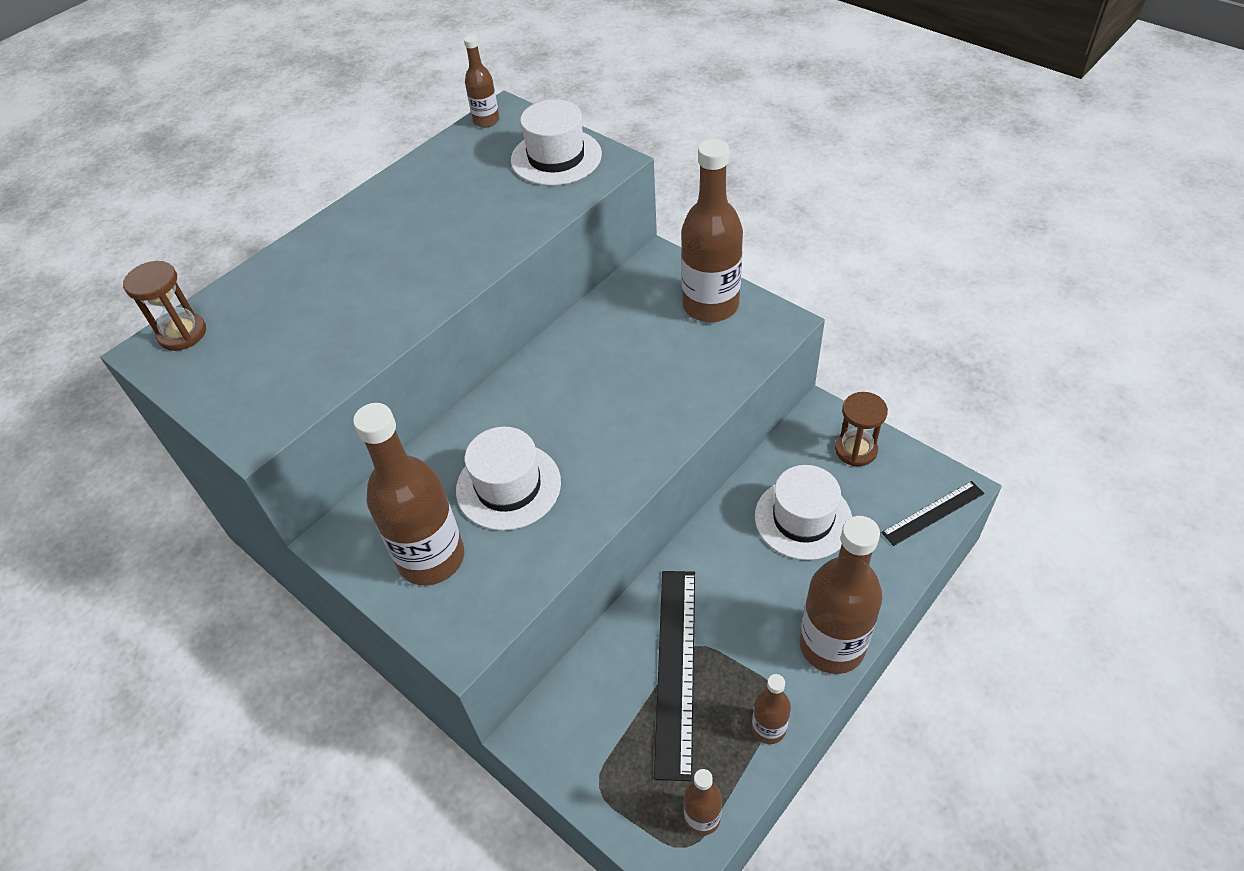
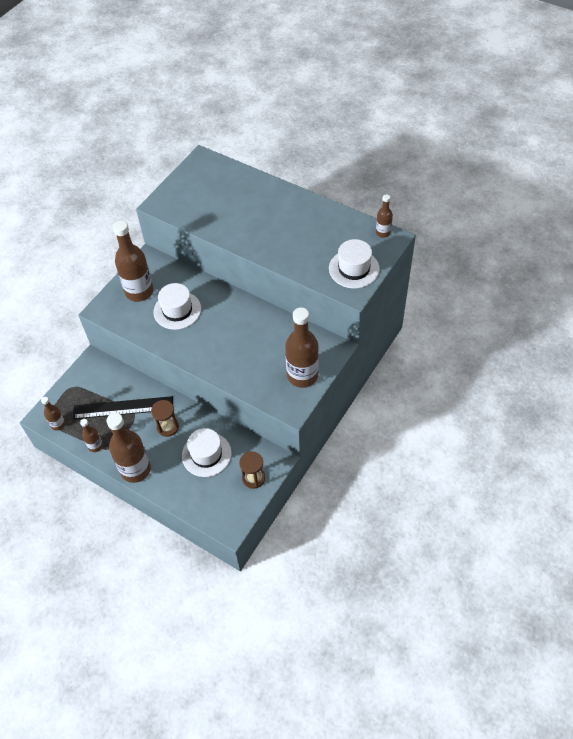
camera: 80 degrees right, 5 degrees up
(182, 333) = (212, 165): brown hourglass -> brown hourglass (168, 427)
(933, 513) = (214, 516): black ruler -> none

